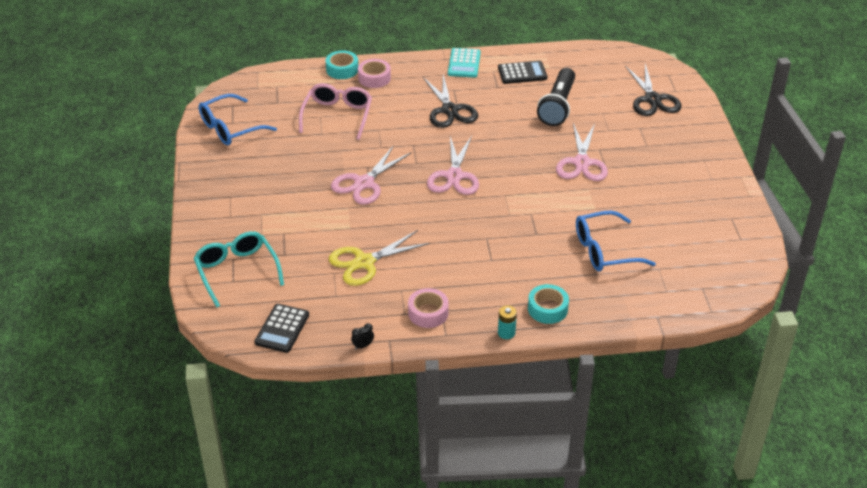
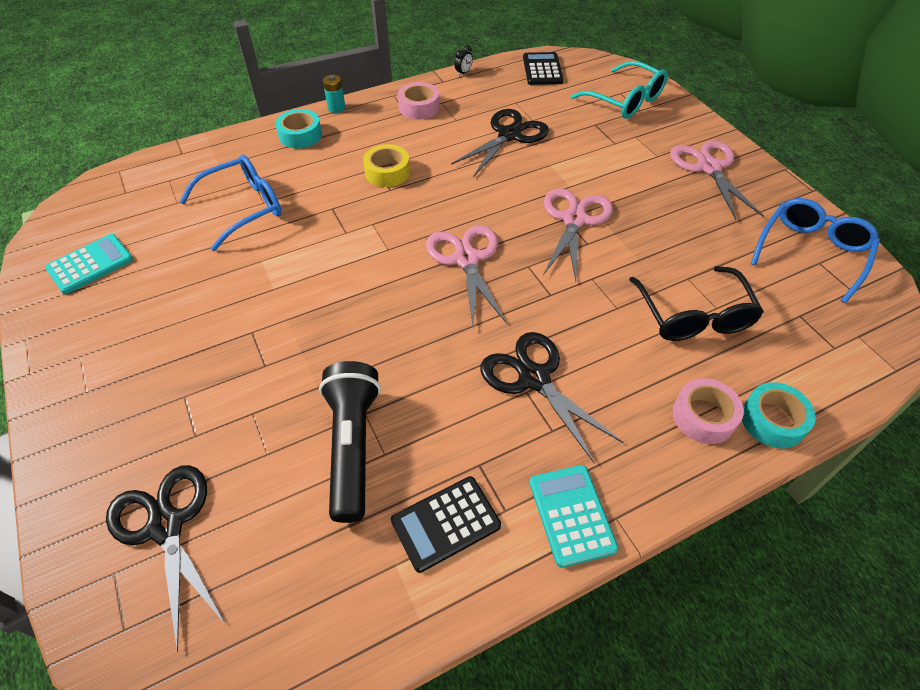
camera: 160 degrees right, 10 degrees up
(337, 116) = (693, 315): pink glasses -> black glasses
(364, 262) = (509, 135): yellow scissors -> black scissors
(483, 253) = (387, 172): none -> yellow tape
(582, 163) = (290, 330): pink scissors -> pink scissors (709, 167)
(718, 234) = (90, 264): none -> turquoise calculator

